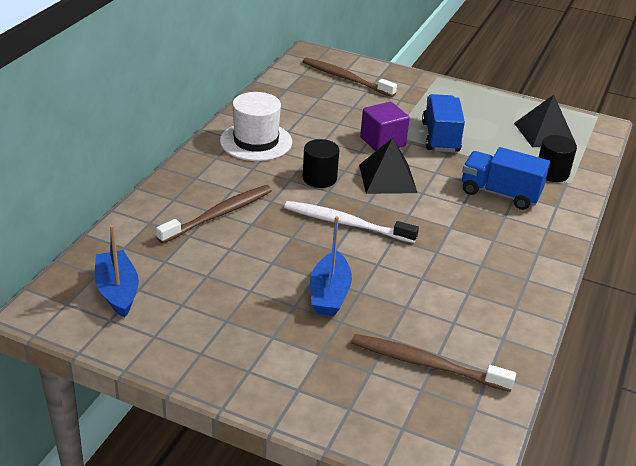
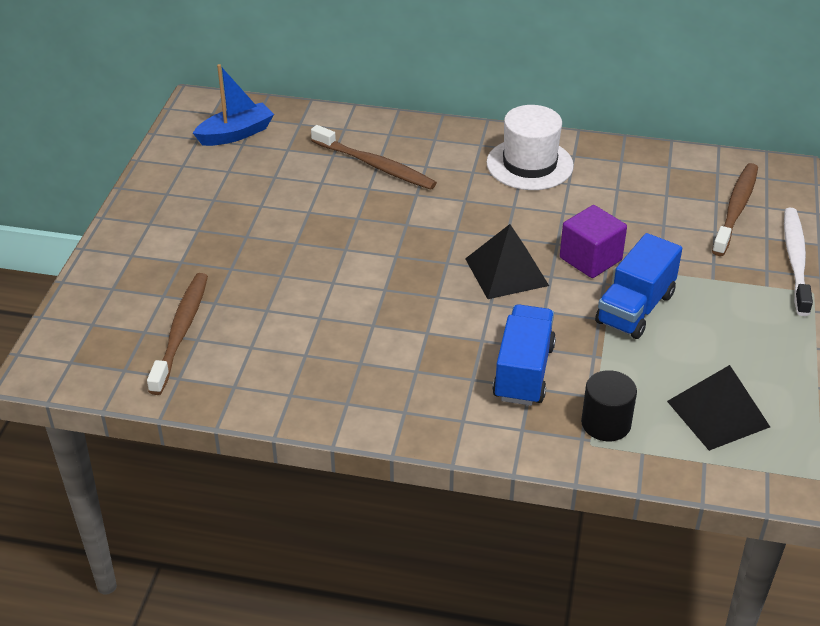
camera: 80 degrees right, 5 degrees up
(319, 178) = (478, 220): black cylinder -> none
(329, 294) = (270, 255): blue boat -> none
(346, 223) = (397, 251): white toothbrush -> white toothbrush (795, 260)
(440, 137) = (635, 308): blue truck -> blue truck turned 135 degrees clockwise

